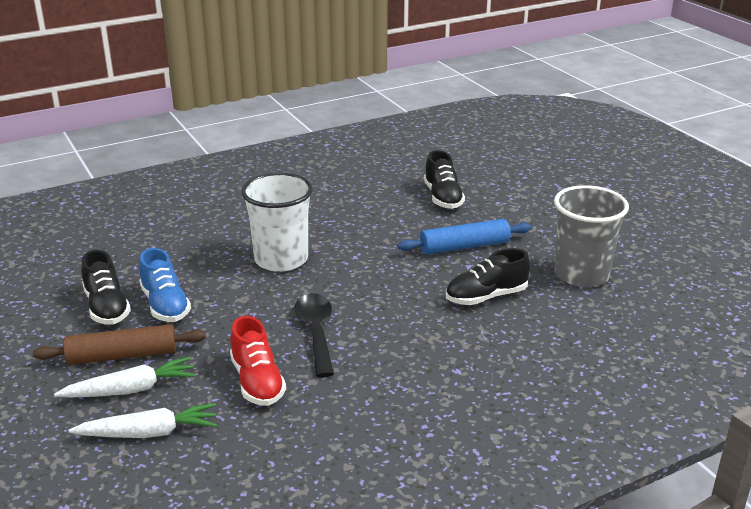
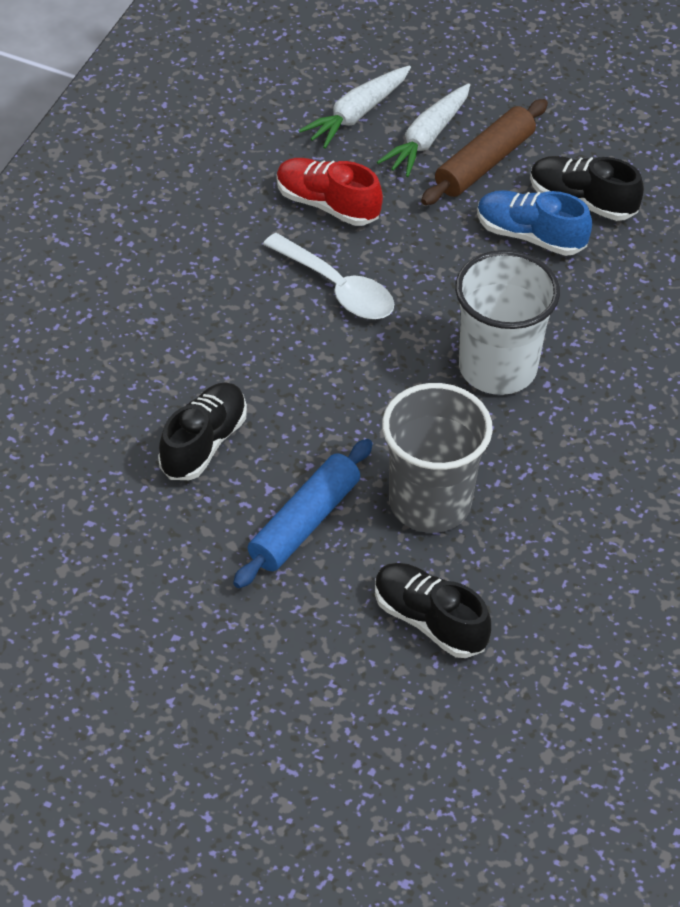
camera: 140 degrees right, 20 degrees up
(316, 332) = (337, 288): black spoon -> white spoon
(581, 274) = (115, 553): grey cup -> grey cup (430, 502)

